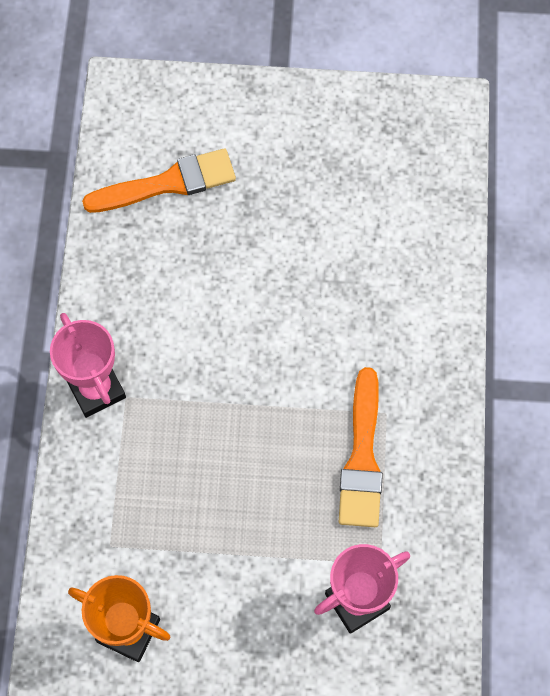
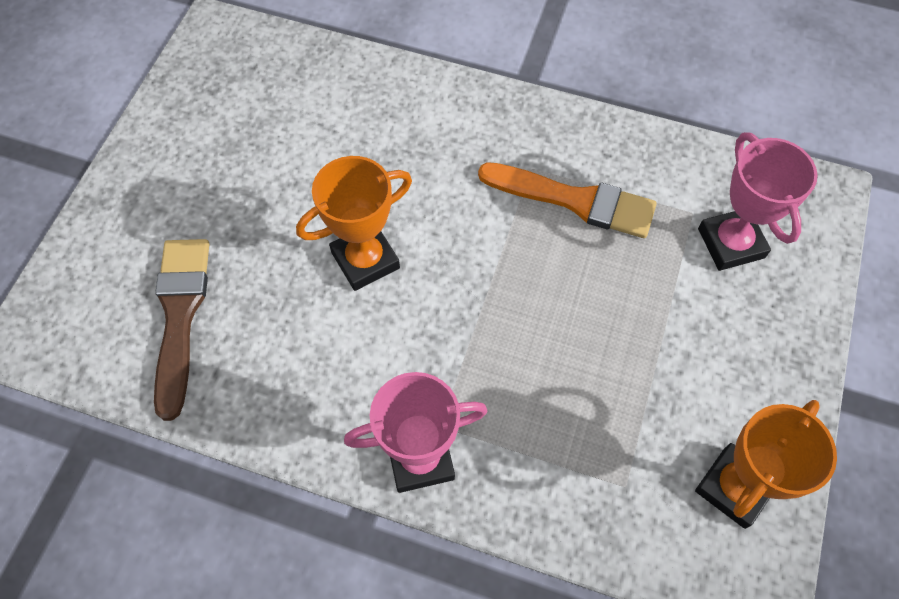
camera: 75 degrees left, 5 degrees down
(168, 183) = (180, 315): orange brush -> brown brush
(253, 301) = (365, 260): none -> orange trophy

